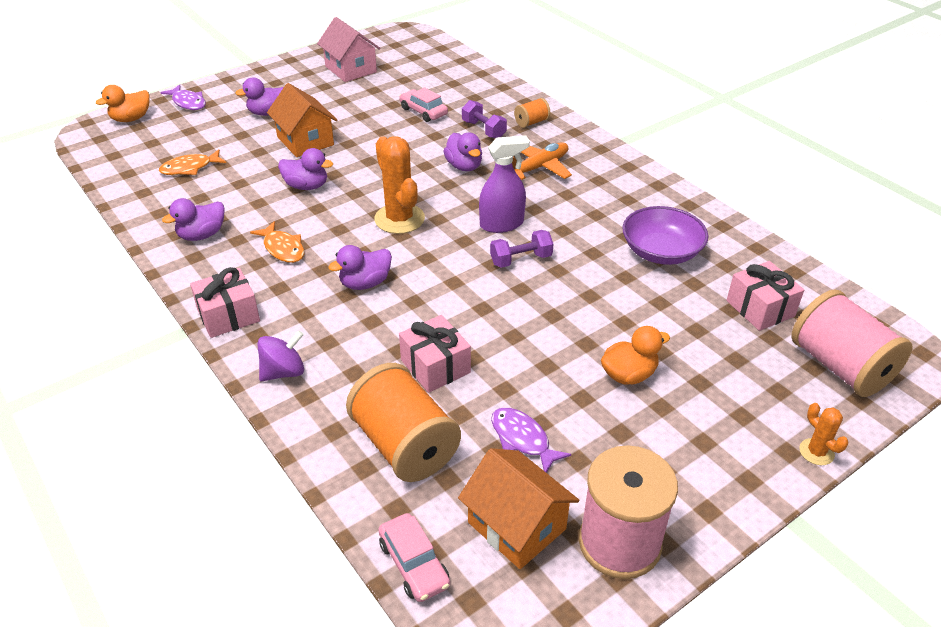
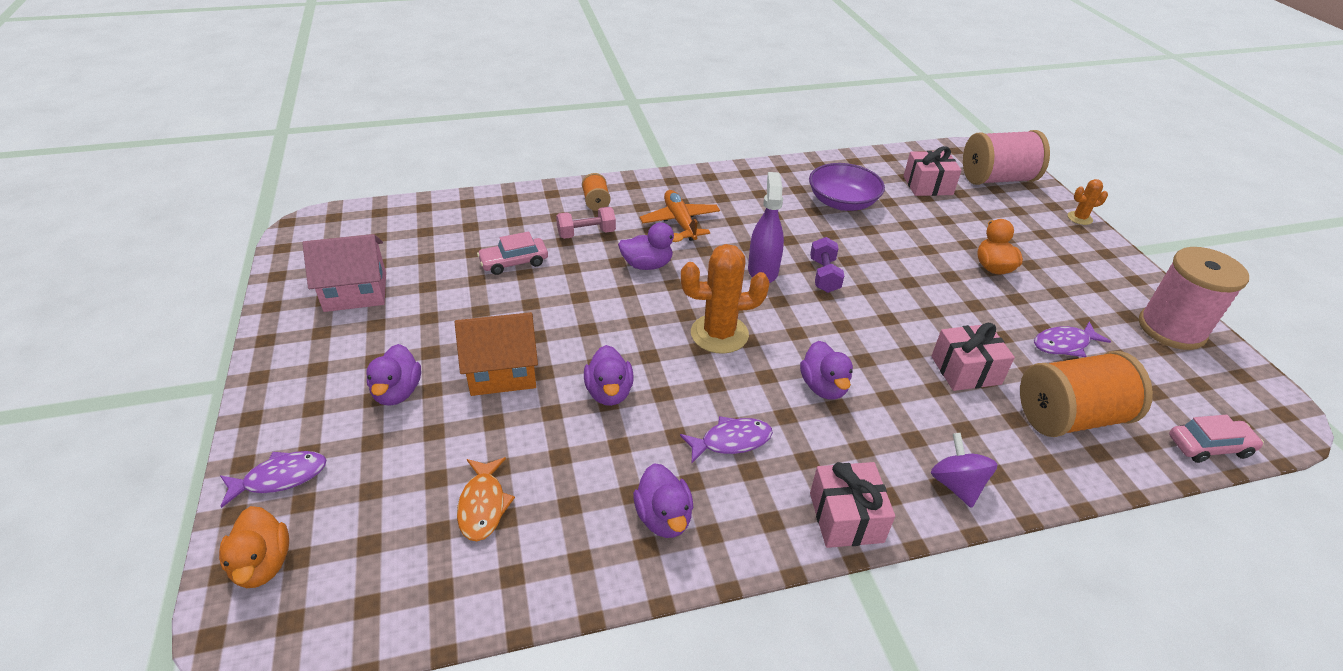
camera: 70 degrees left, 0 degrees up
(283, 248) = (731, 441): orange fish -> purple fish
(306, 186) = (609, 392): purple duck -> purple duck turned 135 degrees clockwise
(483, 130) = (586, 233): purple dumbbell -> pink dumbbell
(516, 525) = (1160, 375): orange house -> none

